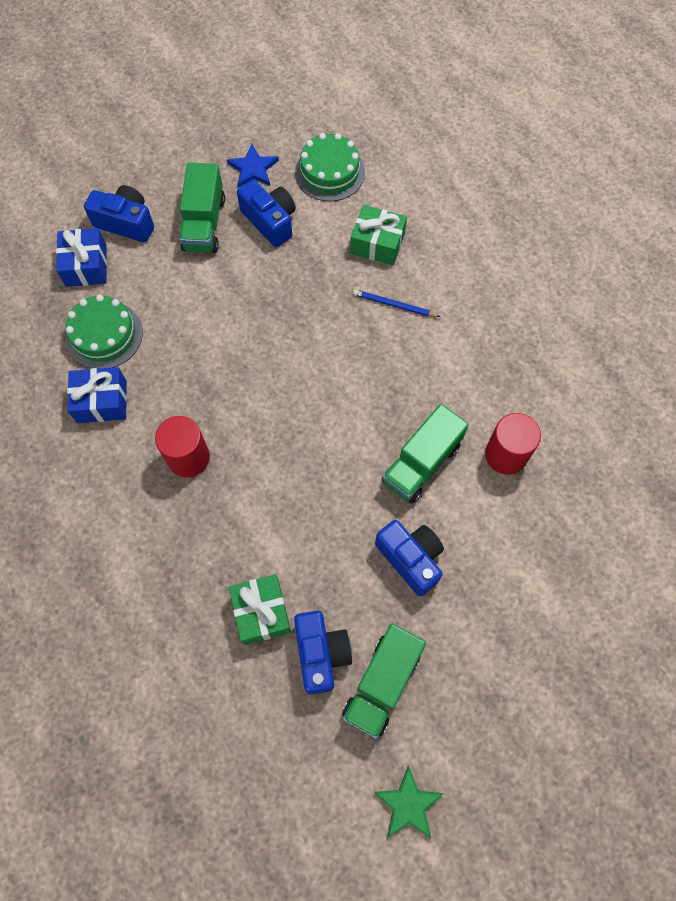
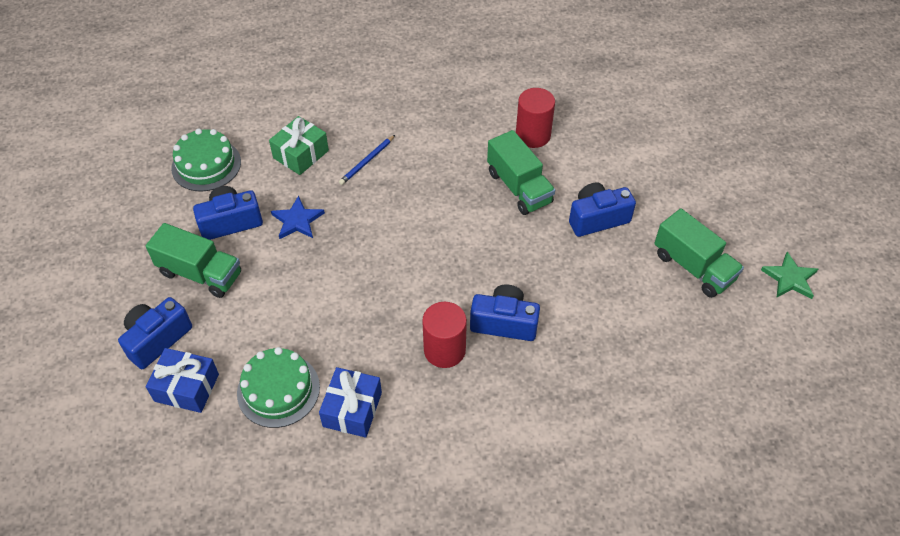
camera: 70 degrees left, 15 degrees down
(253, 169) = (164, 219): blue star -> blue star (297, 220)
(261, 612) = (611, 332): green gift -> none
(321, 653) = (658, 300): blue camera -> blue camera (504, 322)

